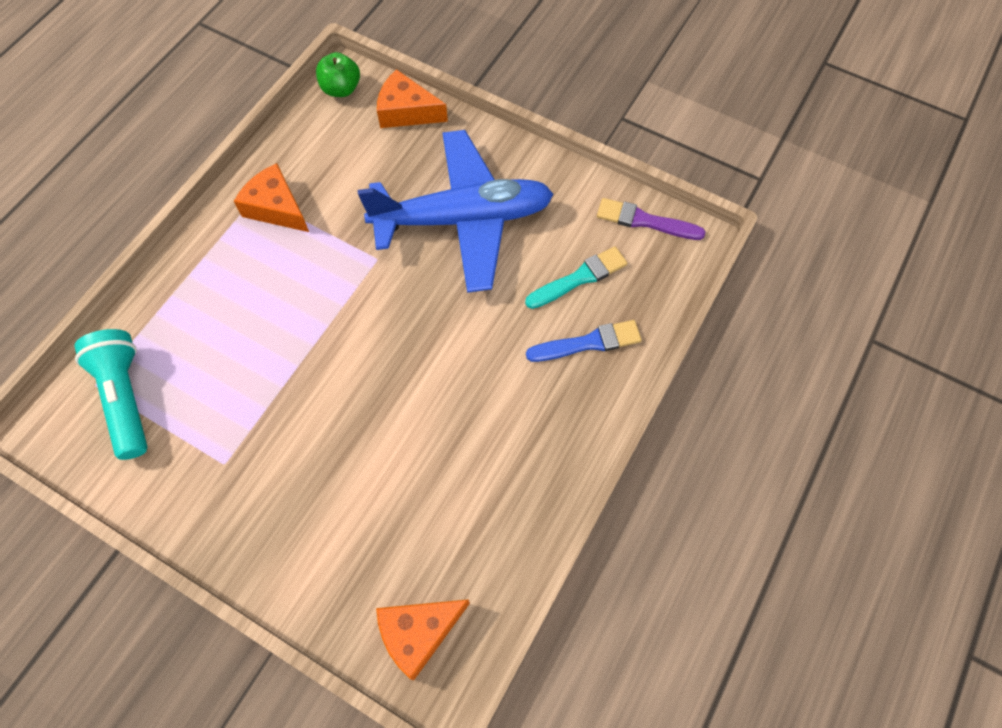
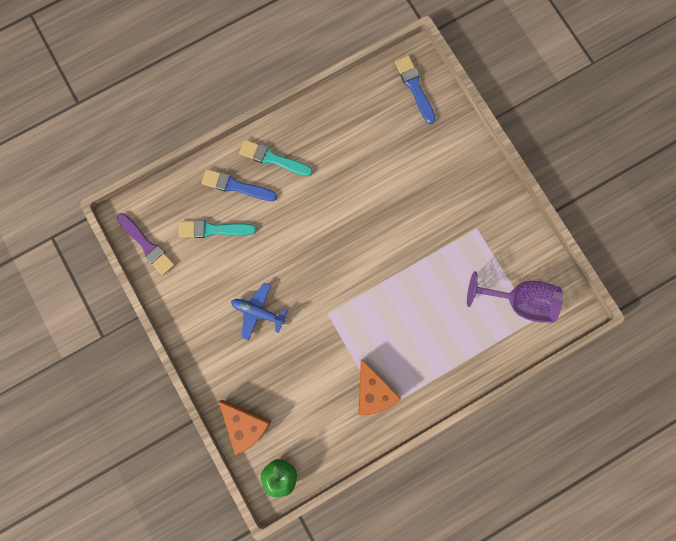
camera: 150 degrees left, 15 degrees up
(126, 398) = (518, 300): turquoise flashlight -> purple goblet
(418, 633) = (414, 87): orange cheese -> blue brush
(463, 219) = (258, 312): blue plane -> blue plane, size x0.43
(564, 404) = (273, 159): none -> turquoise brush

